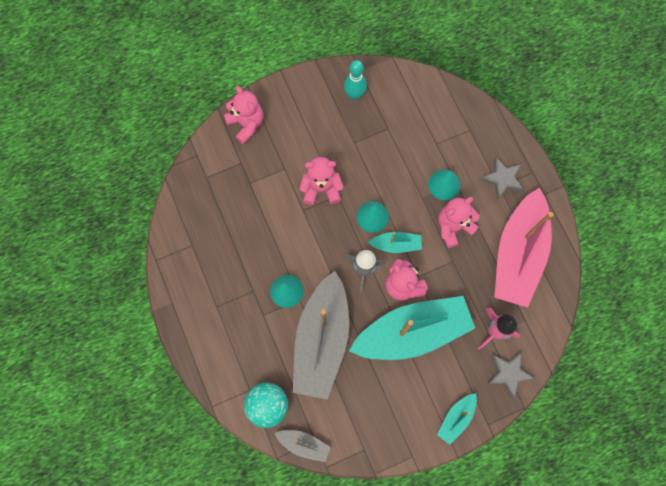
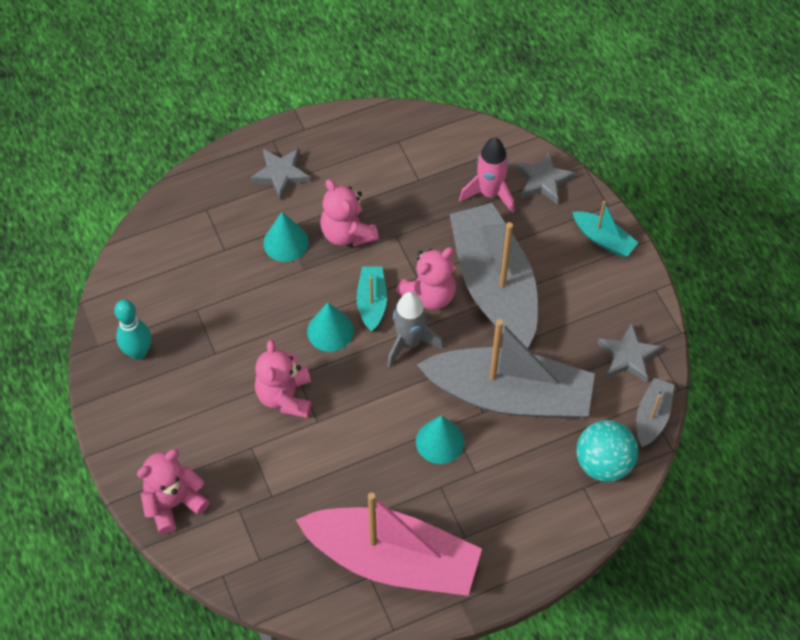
camera: 90 degrees left, 15 degrees down
(354, 430) = (628, 356): none -> grey star
(412, 332) = (494, 285): turquoise boat -> grey boat
(518, 254) = (386, 162): pink boat -> pink boat (393, 560)

